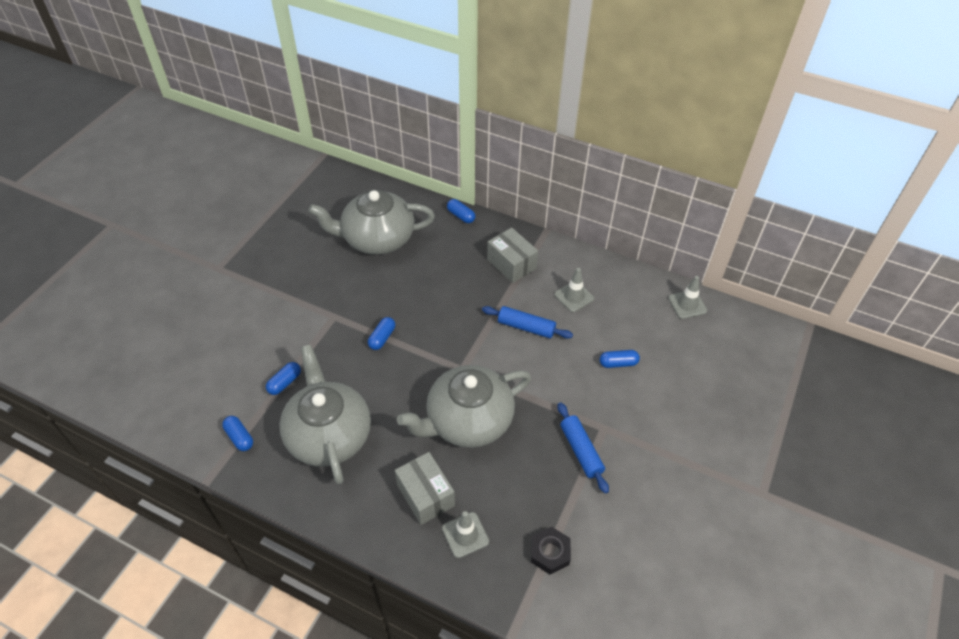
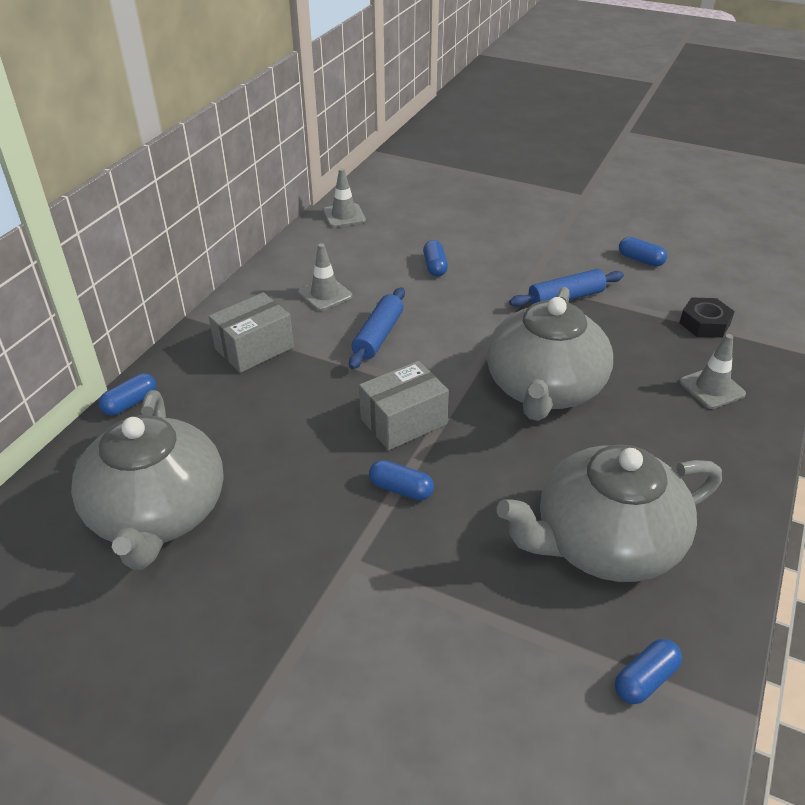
camera: 90 degrees left, 10 degrees down
(285, 383) = (511, 622): blue capsule -> blue capsule (640, 260)
(425, 495) = (671, 425): grey box -> grey box (403, 421)
(468, 421) = (544, 388): grey teapot -> grey teapot turned 45 degrees clockwise

